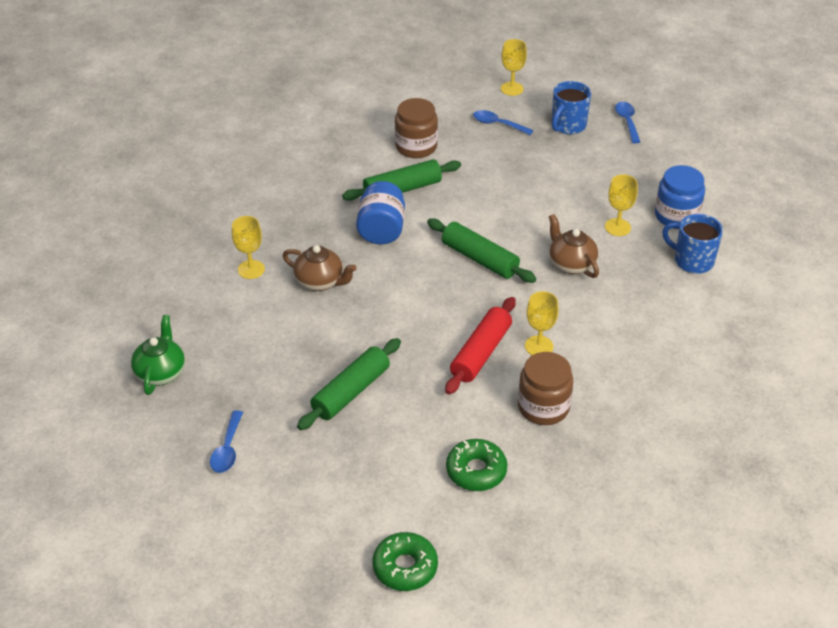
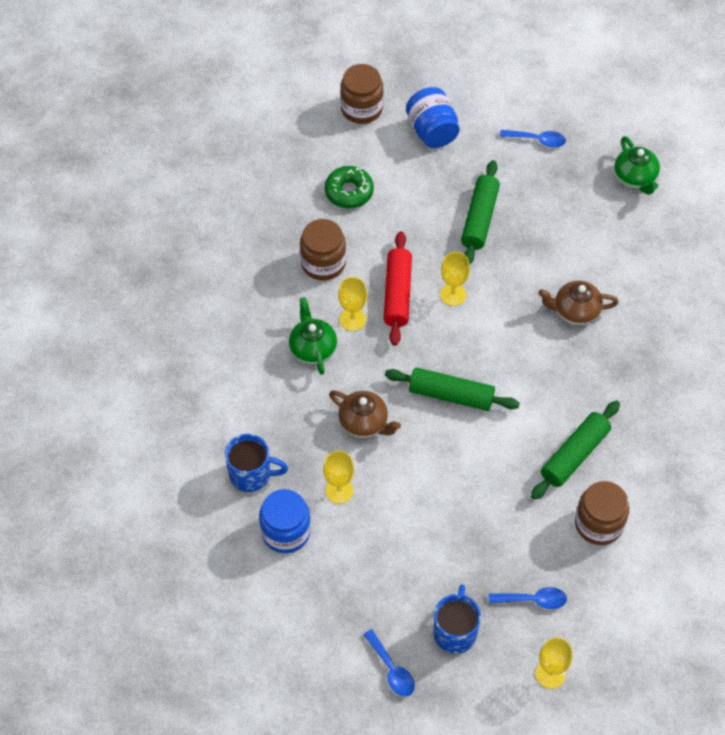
camera: 155 degrees right, 15 degrees up
(227, 449) = (537, 140): blue spoon -> blue spoon turned 120 degrees clockwise
(251, 269) = (643, 300): yellow goblet -> yellow goblet (453, 294)
(381, 230) = (561, 393): blue jar -> blue jar (432, 131)
(405, 567) = (361, 108): green donut -> brown jar
(591, 335) = (313, 348): none -> green teapot

